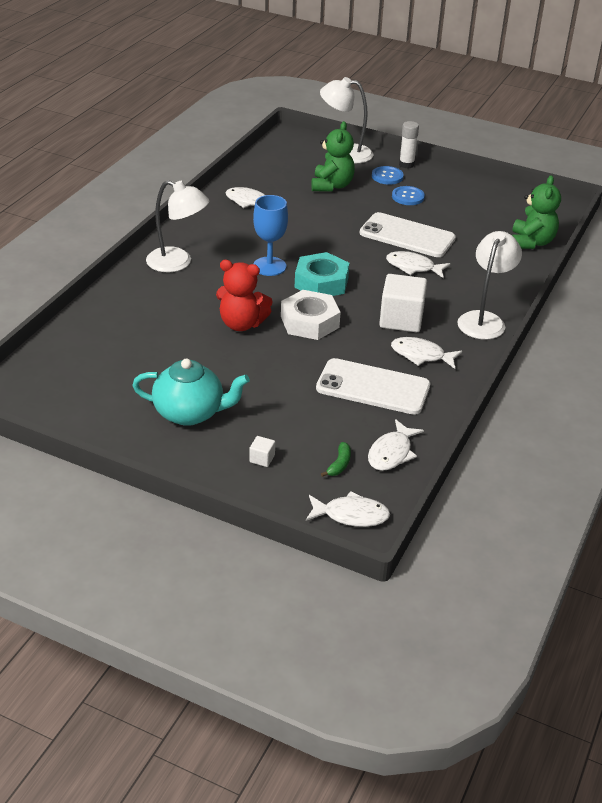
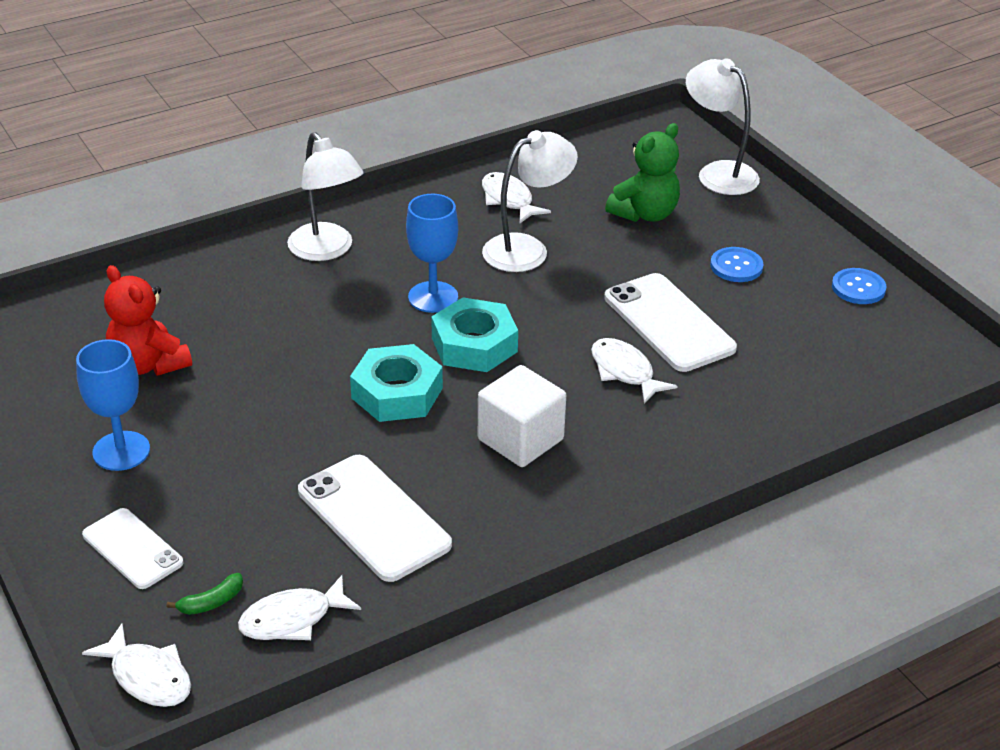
camera: 35 degrees right, 0 degrees up
(190, 413) = (121, 451): turquoise teapot -> blue goblet
(241, 324) = (310, 361): red teddy bear -> red teddy bear (148, 364)
(262, 458) = (132, 549): white cube -> white phone
(309, 322) = (397, 393): white nut -> turquoise nut
(387, 176) = (740, 226): blue button -> blue button (858, 288)
(406, 164) = (790, 218): white glue stick -> none
(421, 355) = (489, 502): white fish -> none
(484, 320) = (637, 489): white lamp -> white lamp (527, 249)
(531, 242) = (848, 402): green teddy bear -> none

